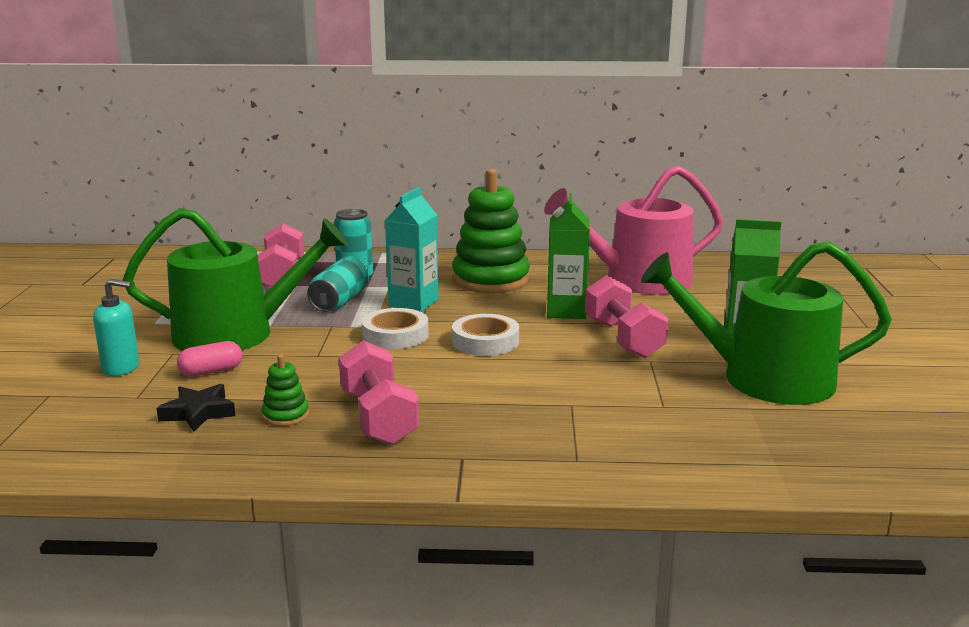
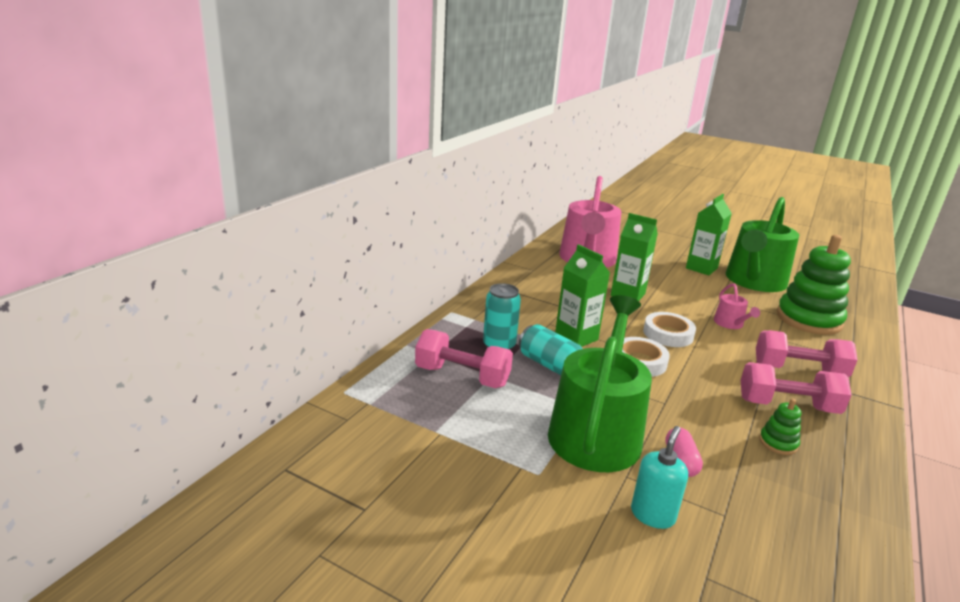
camera: 65 degrees left, 5 degrees up
(198, 413) = (766, 485): black star -> none
(413, 303) = (576, 337): turquoise carton -> green carton
(491, 280) = (548, 298): green stacking toy -> green stacking toy (808, 319)
(571, 372) = (730, 324): none -> pink watering can
(623, 338) = (683, 294): pink dumbbell -> pink dumbbell (798, 370)

